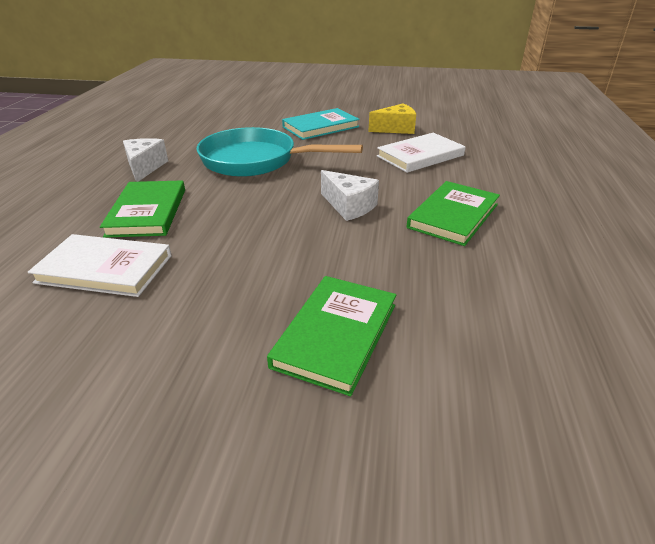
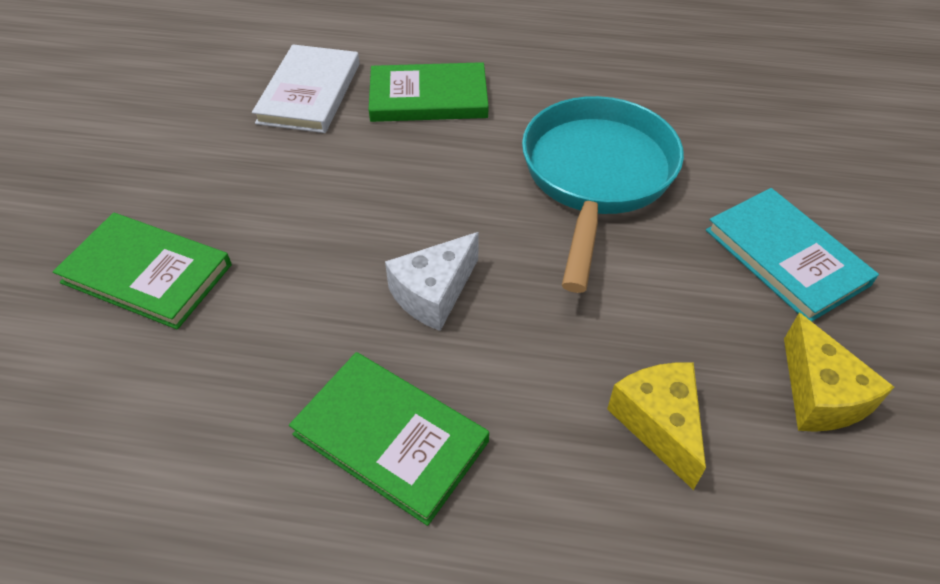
camera: 90 degrees right, 15 degrees up
(145, 167) = (559, 71): white cheese -> none
(420, 156) = (659, 424): white book -> yellow cheese

